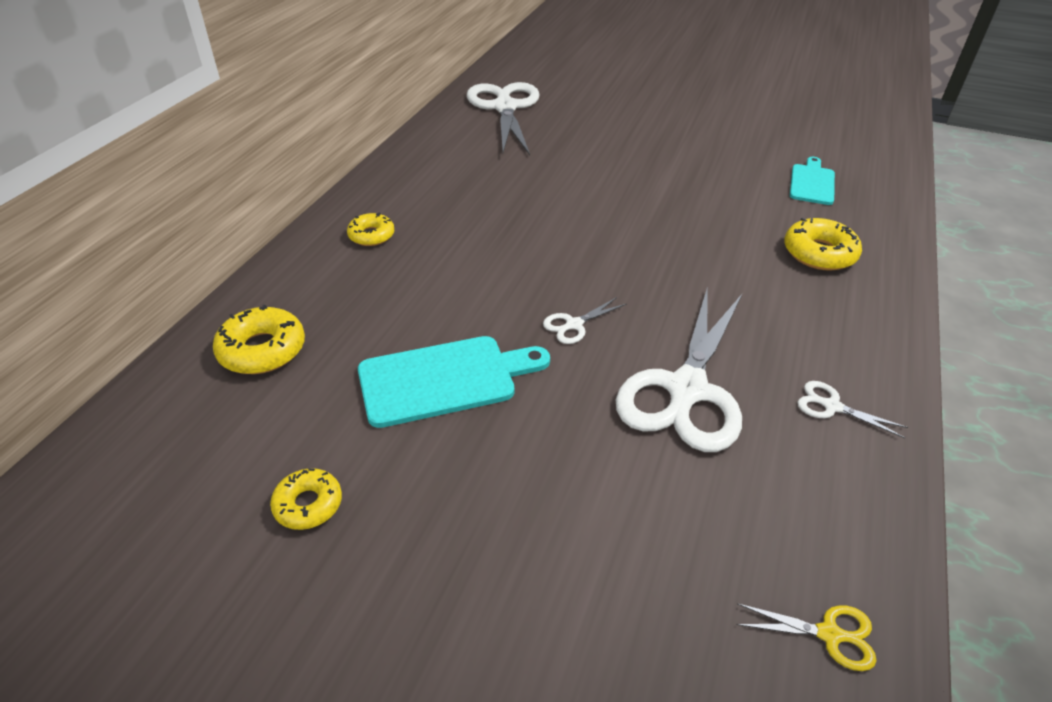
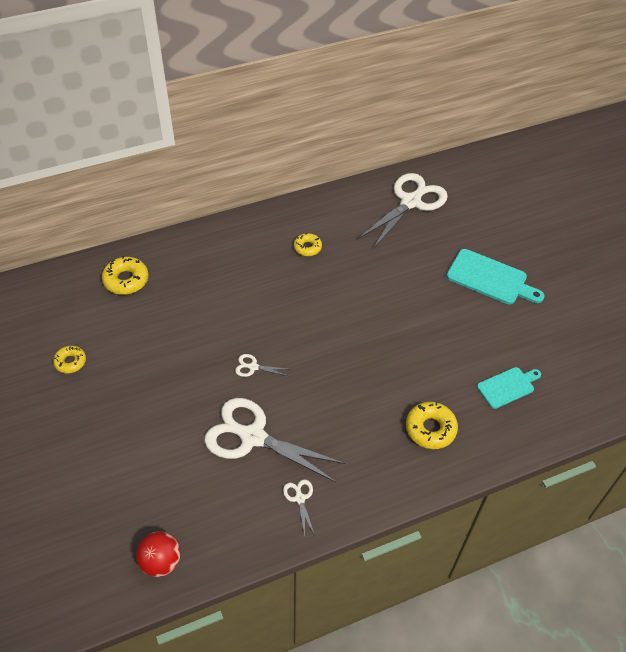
camera: 45 degrees right, 10 degrees up
(371, 235) = (233, 248): yellow donut -> yellow donut (307, 247)
(444, 379) = (170, 350): turquoise cutting board -> turquoise cutting board (490, 278)
(686, 390) = (252, 437): white scissors -> white scissors turned 45 degrees clockwise
(829, 634) = (161, 562): yellow scissors -> red ball

